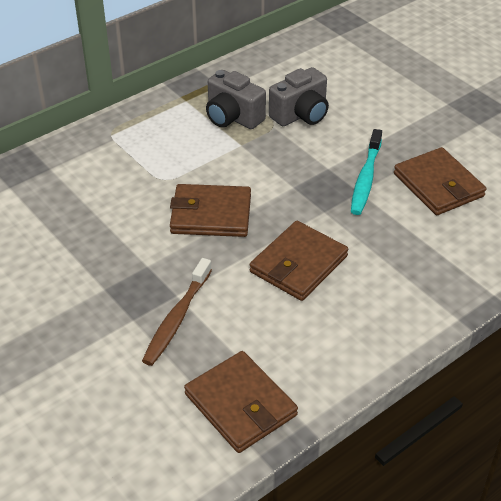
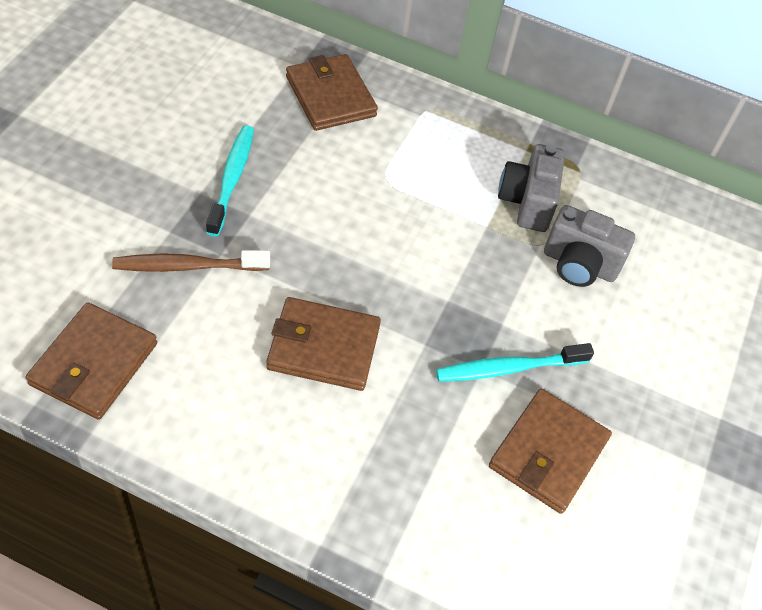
camera: 55 degrees right, 10 degrees up
(103, 265) = (232, 179): none -> turquoise toothbrush
(211, 214) = (356, 239): brown wallet -> brown wallet (330, 96)

